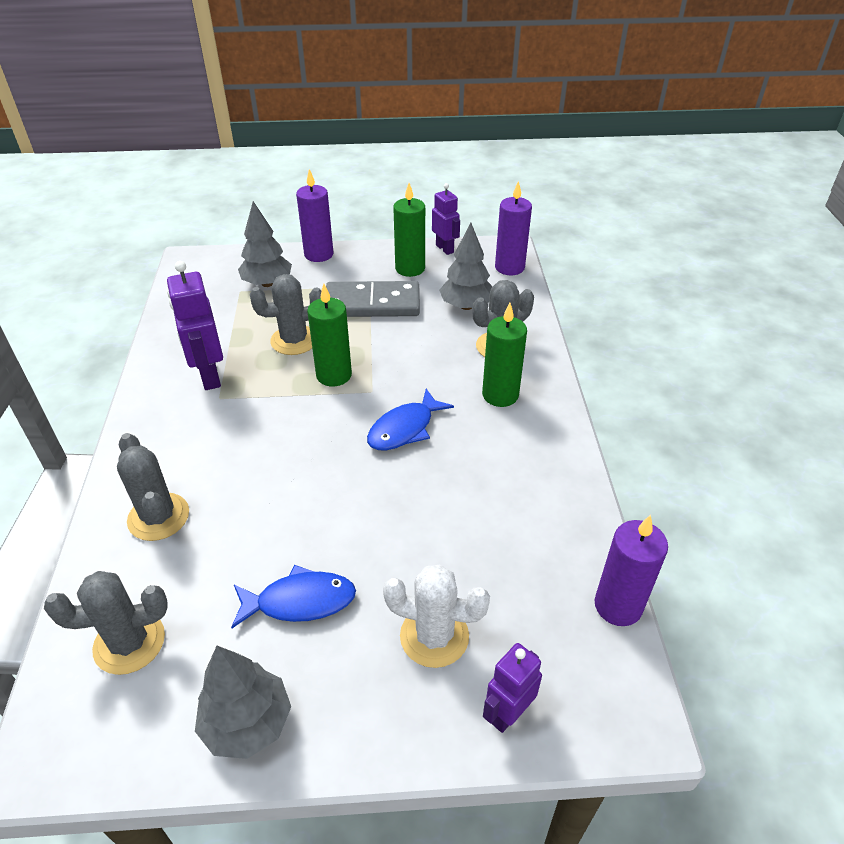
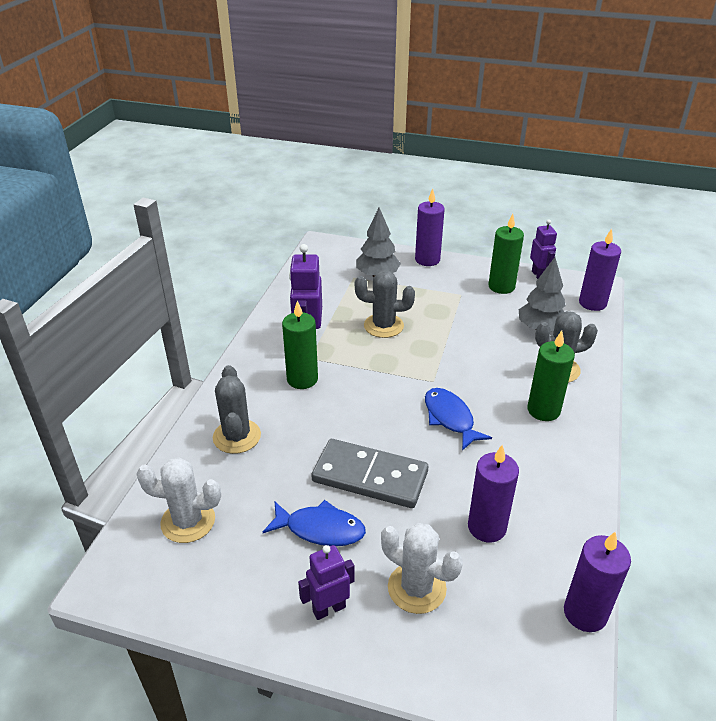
camera: 20 degrees right, 5 degrees down
(129, 642) = (188, 521): grey cactus -> white cactus
(247, 723) = (252, 605): grey tree -> none
(334, 375) = (406, 361): green candle -> green candle (302, 379)
(372, 304) = (458, 309): grey domino -> grey domino (370, 477)
(404, 429) = (450, 418): blue fish -> blue fish turned 90 degrees clockwise
(486, 542) = (487, 527): none -> purple candle
(508, 713) = (456, 667): purple robot -> purple robot (329, 608)

